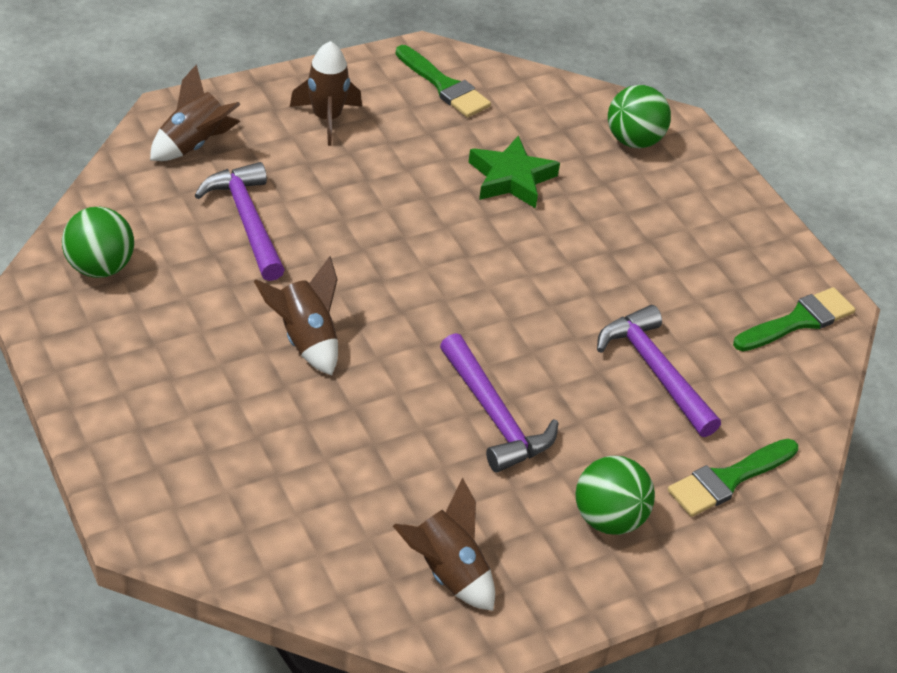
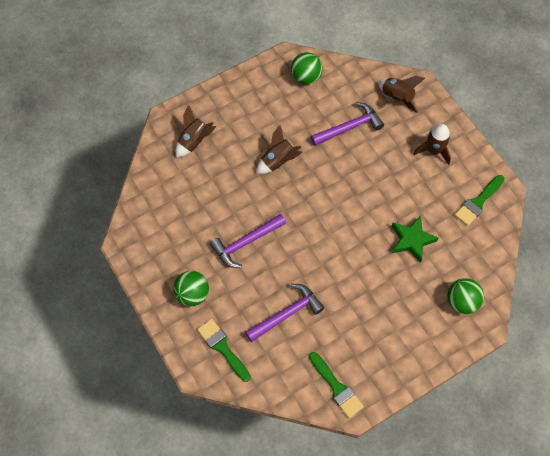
camera: 90 degrees right, 20 degrees up
(447, 572) = (156, 230): brown rocket -> brown rocket (194, 141)

